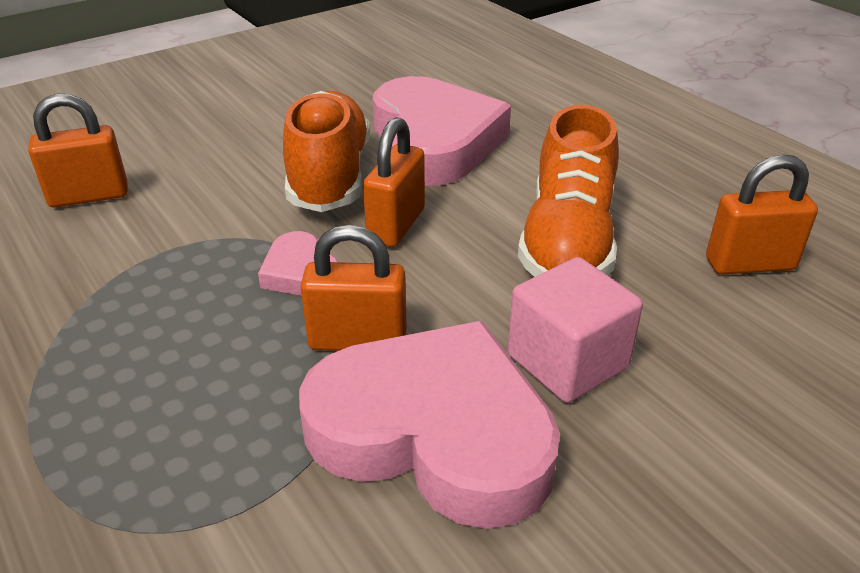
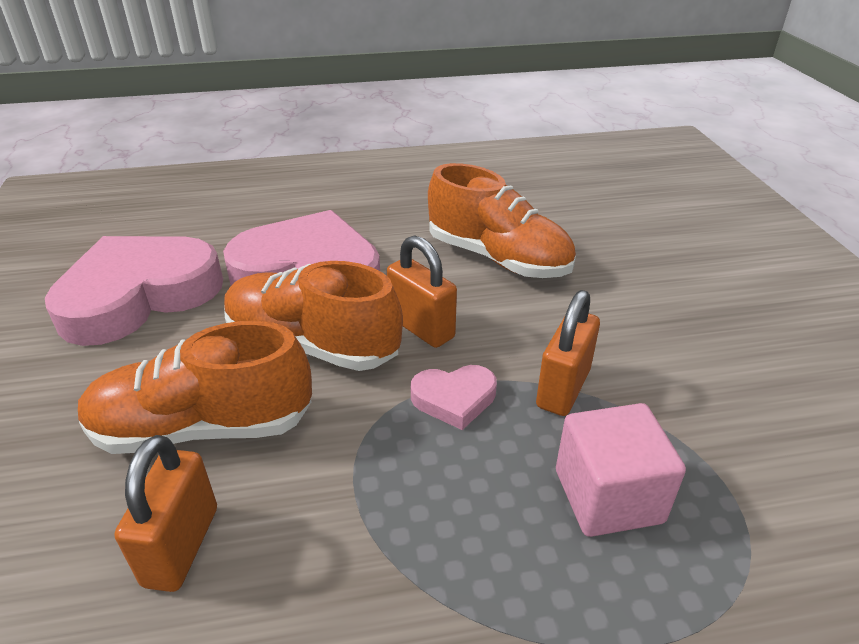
camera: 65 degrees left, 0 degrees up
(203, 164) = (203, 427): none -> orange shoe
(434, 433) = (676, 378): pink heart -> pink heart (139, 296)
(567, 361) = (625, 301): pink cube -> pink cube (608, 496)
(750, 264) = (561, 206): orange padlock -> none

